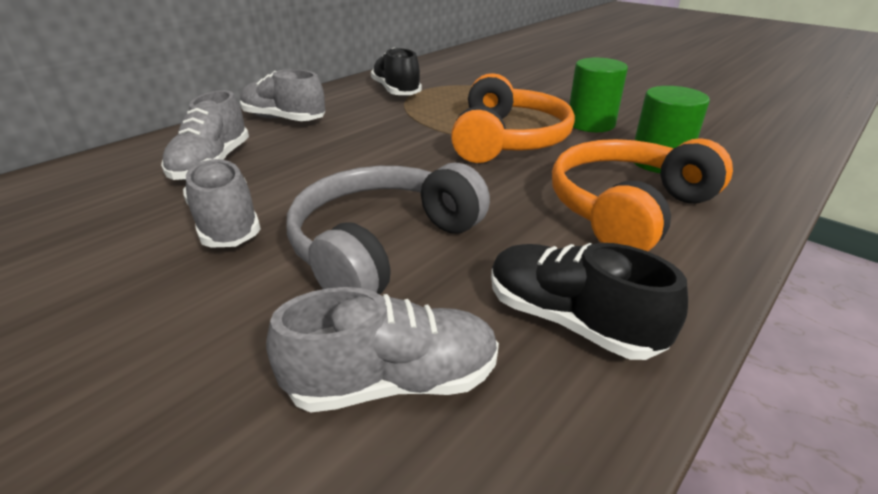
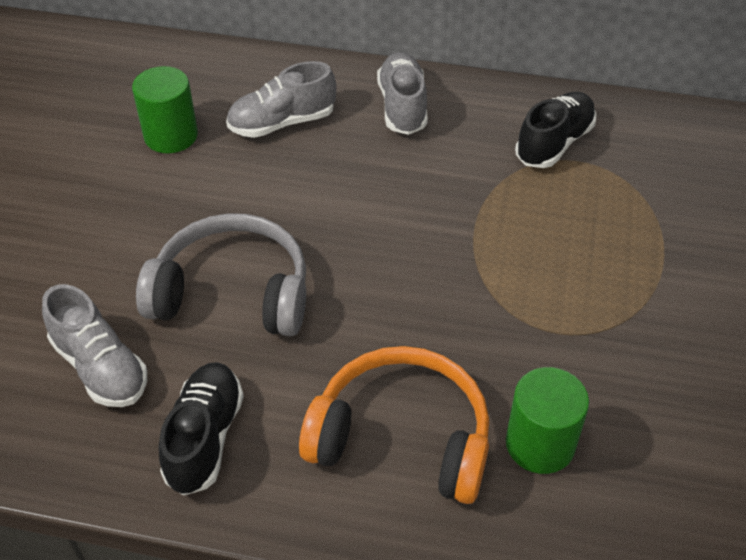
camera: 60 degrees right, 15 degrees up
(226, 223) = (206, 191): grey shoe -> none
(507, 140) = (494, 294): orange headphones -> none
(590, 124) = (608, 353): green cylinder -> green cylinder (171, 136)

